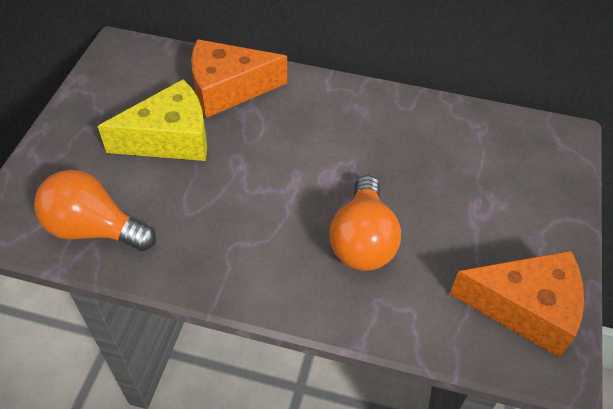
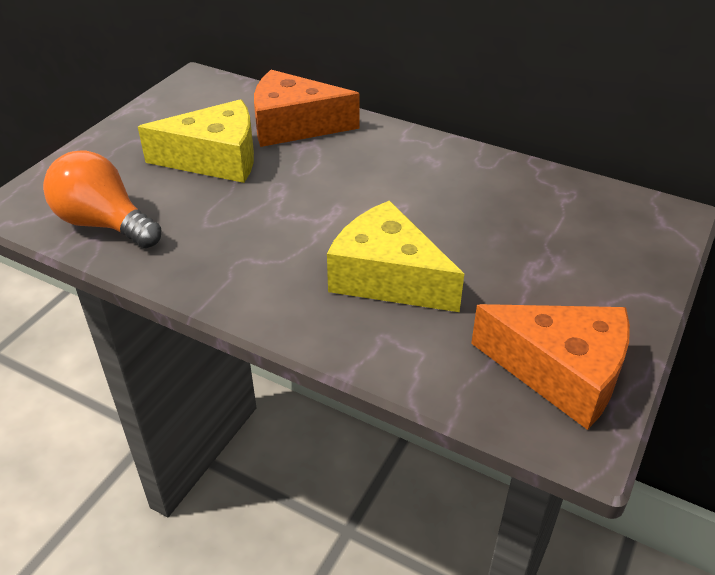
camera: 15 degrees right, 10 degrees down
(362, 241) = (387, 277): orange light bulb -> yellow cheese

